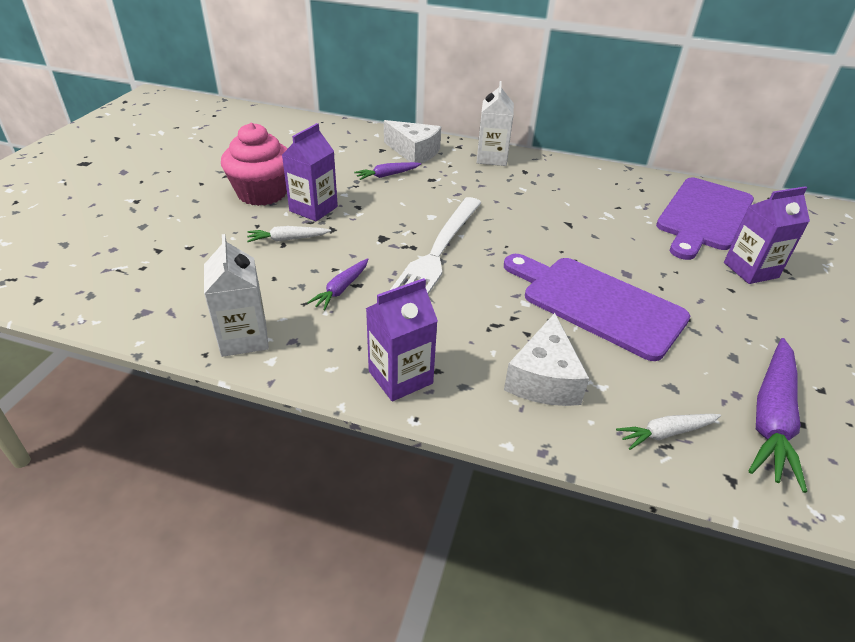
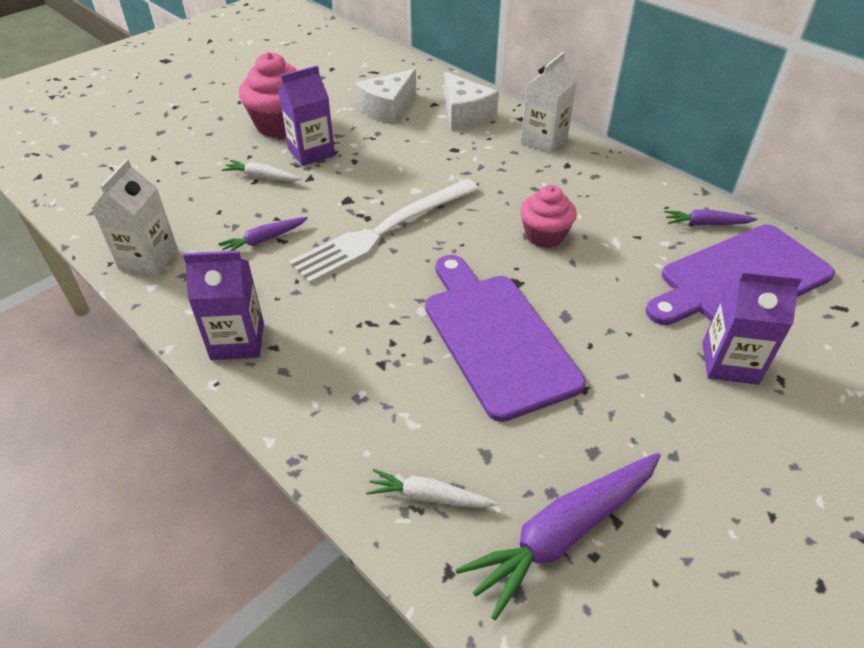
camera: 30 degrees right, 5 degrees up
(387, 175) = (413, 134): purple carrot -> purple carrot (706, 224)
(544, 378) = (363, 393): white cheese -> white cheese (388, 109)
(558, 223) = (544, 235): none -> pink cupcake

